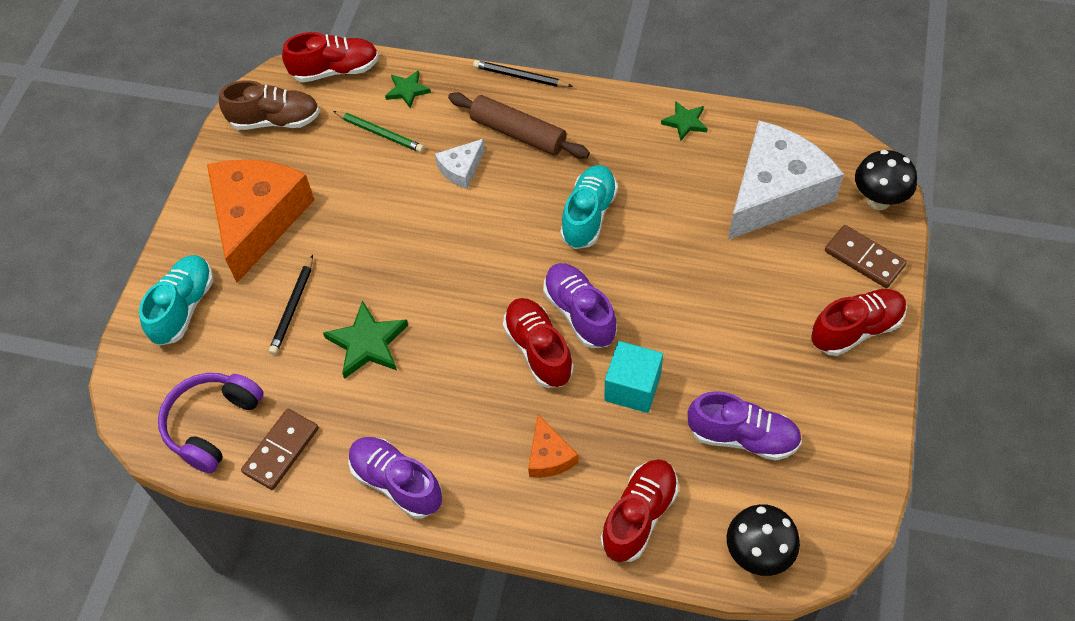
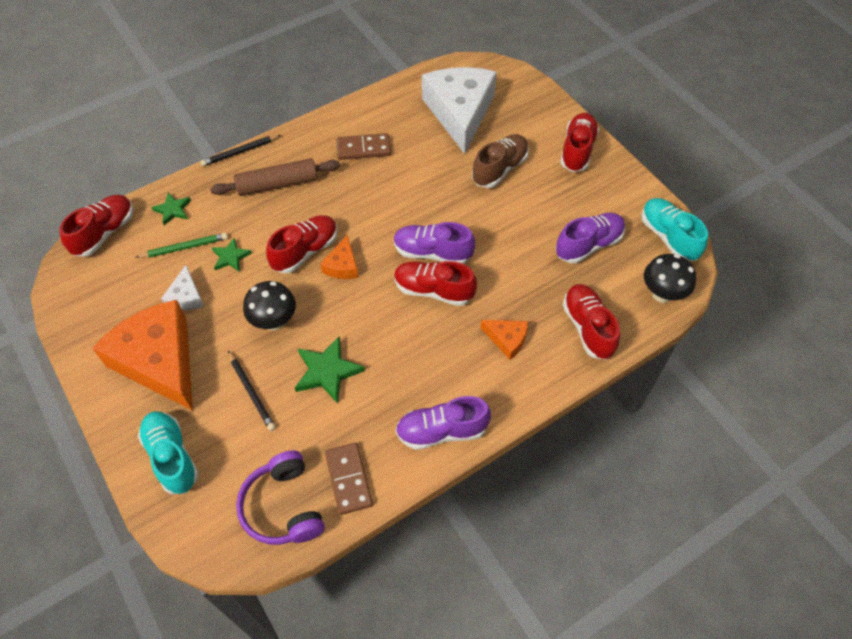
camera: 50 degrees left, 0 degrees up
(275, 120) = (96, 293): brown shoe -> brown shoe (499, 169)
(461, 169) = (265, 229): white cheese -> white cheese (186, 297)
(471, 217) = (305, 251): none -> red shoe
(486, 258) = (342, 265): none -> orange cheese
(589, 215) = (374, 198): turquoise shoe -> turquoise shoe (668, 237)
(632, 387) = (506, 267): turquoise cube -> none
(685, 122) = (369, 111): green star -> green star (231, 257)
(864, 258) = (541, 114): brown domino -> brown domino (363, 149)
(878, 200) = (514, 81): black mushroom -> black mushroom (274, 321)

